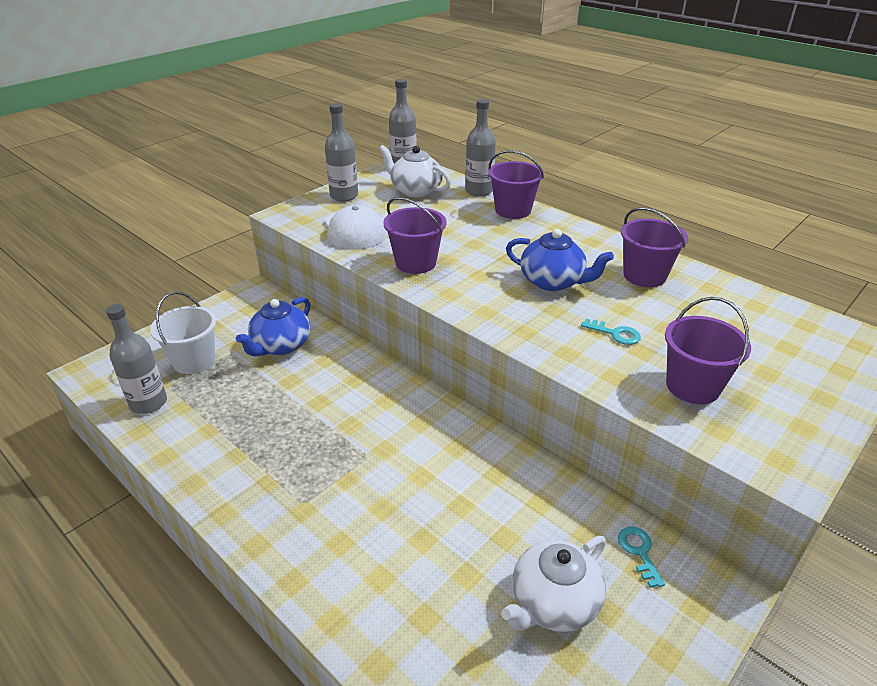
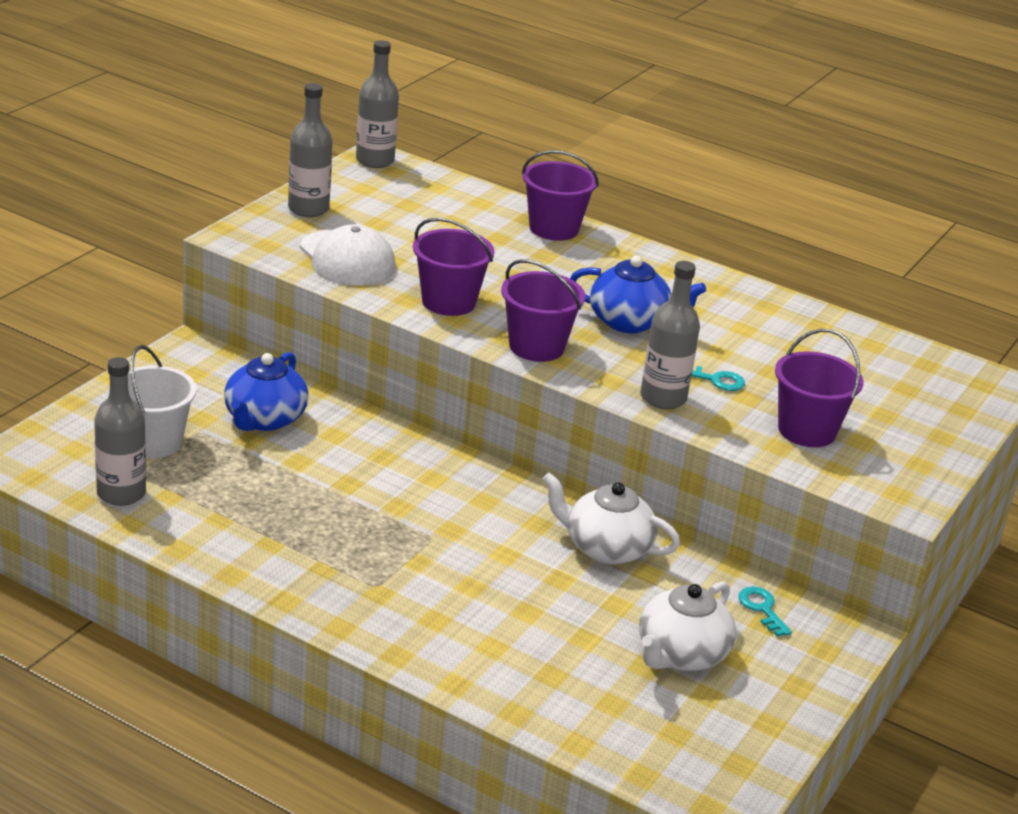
camera: 15 degrees left, 5 degrees down
(415, 190) = (408, 200): white teapot -> white teapot (606, 548)
(479, 191) = (498, 200): grey bottle -> grey bottle (663, 398)
(644, 276) = (739, 312): purple bucket -> purple bucket (536, 347)

